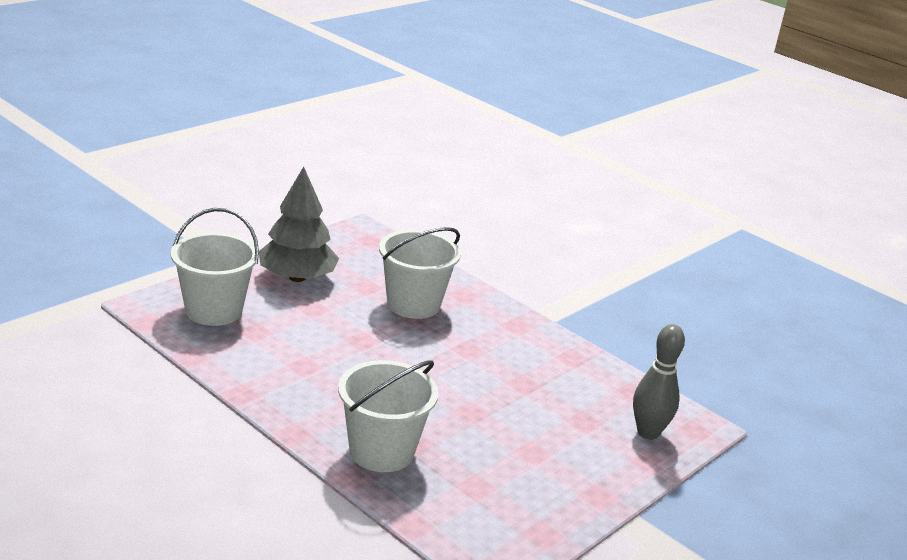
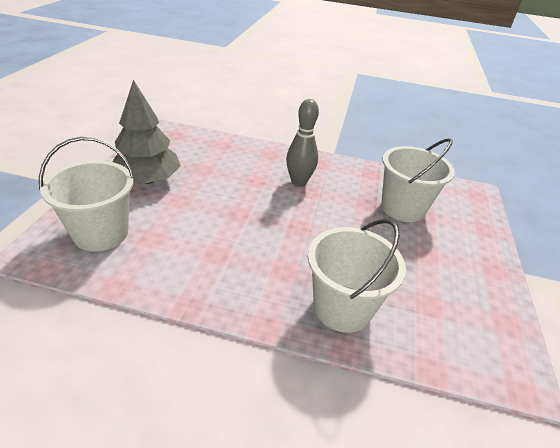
camera: 30 degrees left, 10 degrees up
(413, 304) = (246, 172): white bucket -> white bucket (403, 208)
(648, 433) = (462, 208): grey bowling pin -> grey bowling pin (299, 182)

